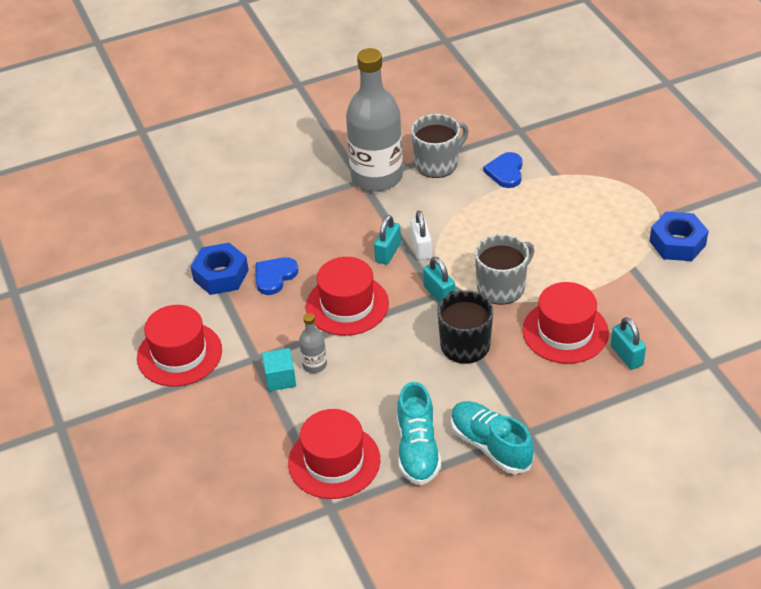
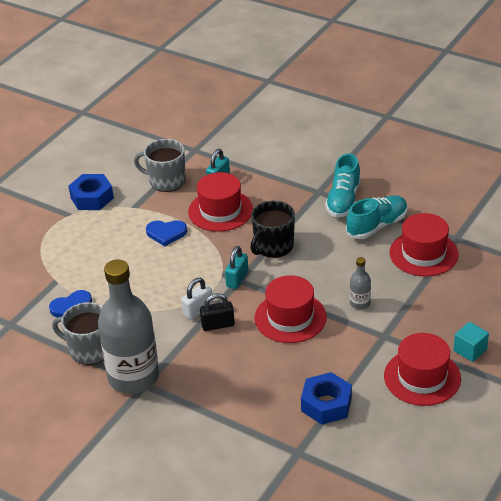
camera: 125 degrees left, 5 degrees down
(274, 276) = (298, 372): blue heart -> blue heart (166, 233)
(280, 379) = (388, 313): turquoise cube -> turquoise cube (470, 350)
(388, 252) = (218, 325): turquoise padlock -> black padlock
(502, 287) = (204, 254): grey mug -> grey mug (166, 181)

